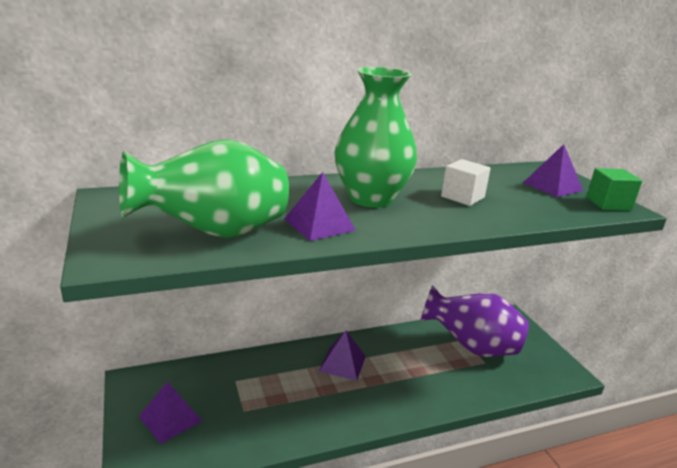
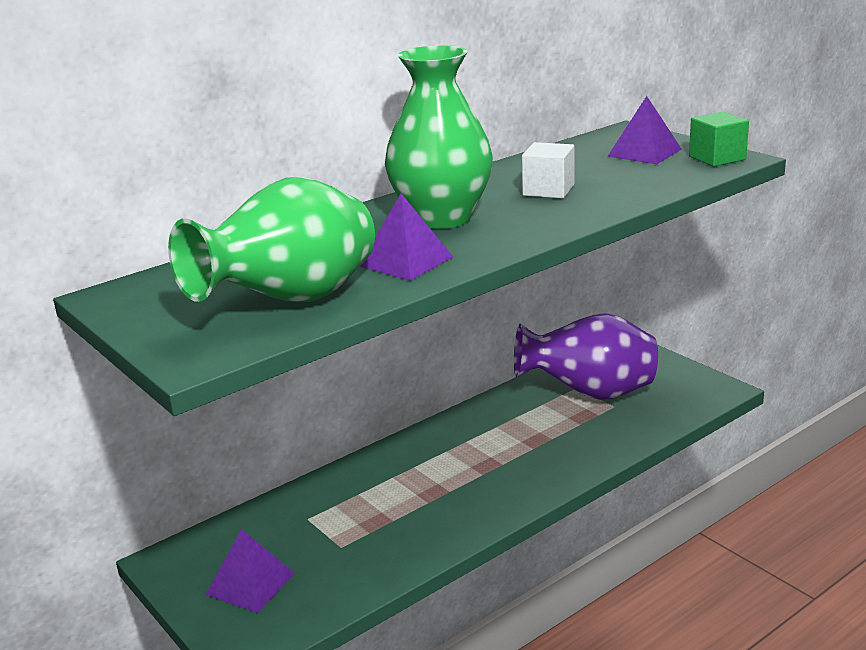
camera: 15 degrees left, 0 degrees up
(342, 363) = (436, 458): purple pyramid -> none

